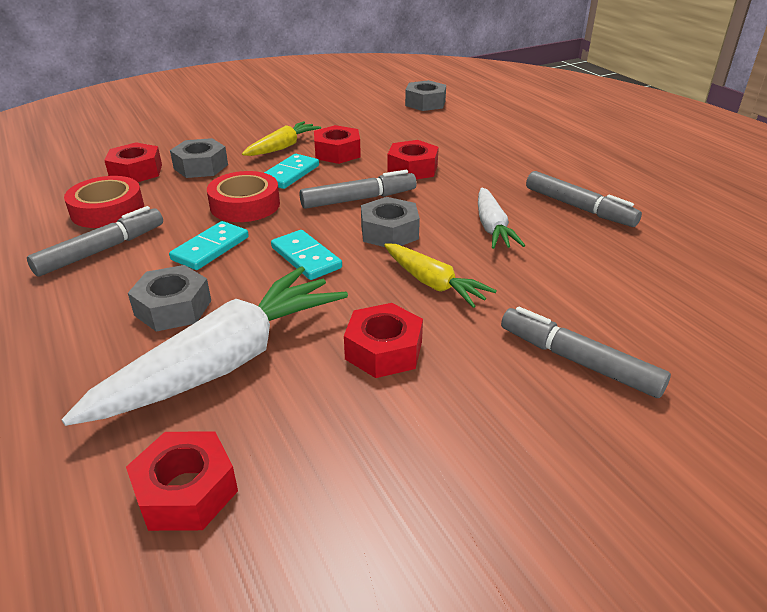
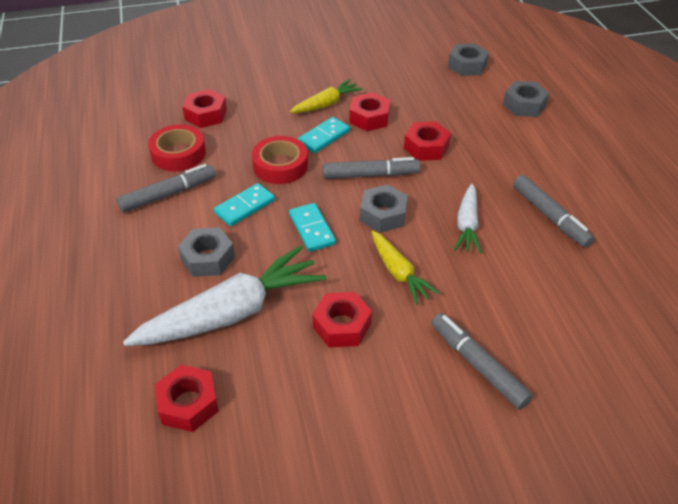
camera: 15 degrees right, 10 degrees up
(201, 166) = (256, 117): grey nut -> grey nut (524, 105)

